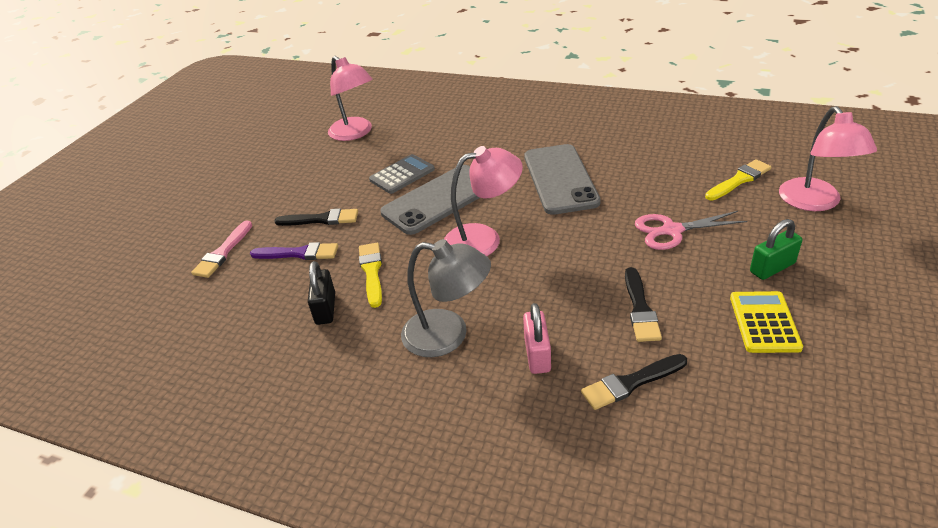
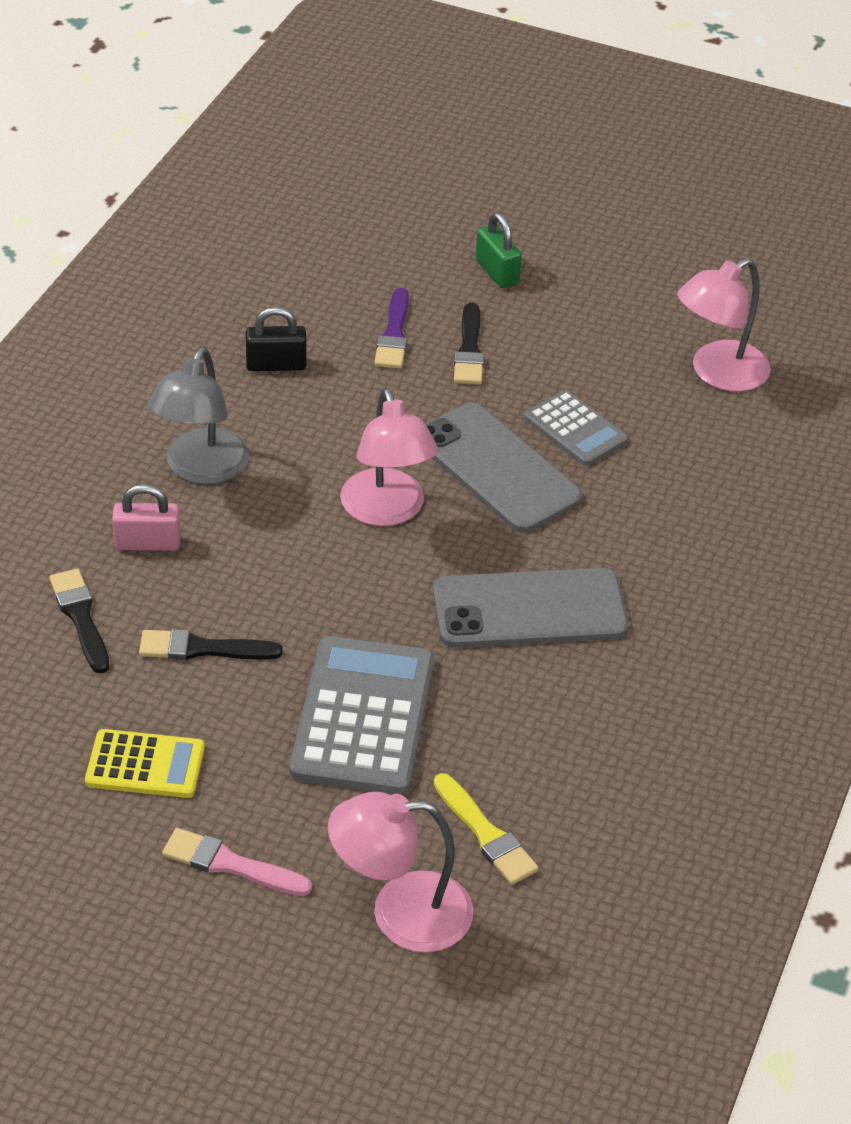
camera: 85 degrees right, 5 degrees up
(223, 252) = (411, 266): pink brush -> pink brush (230, 864)
(372, 272) = (338, 402): yellow brush -> none
(672, 230) = (363, 716): pink scissors -> grey calculator
(772, 268) = (251, 807): green padlock -> green padlock (497, 272)

